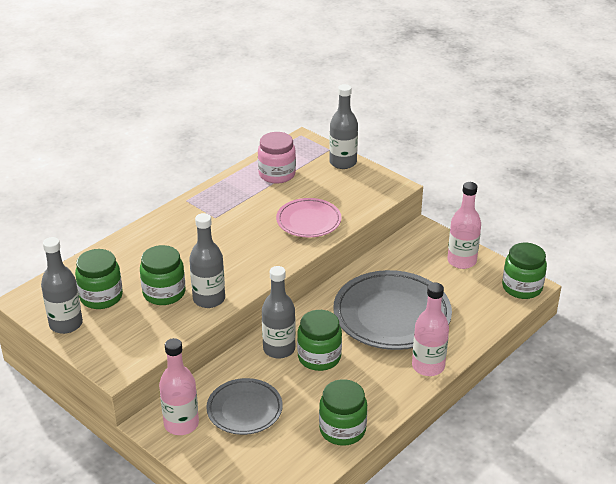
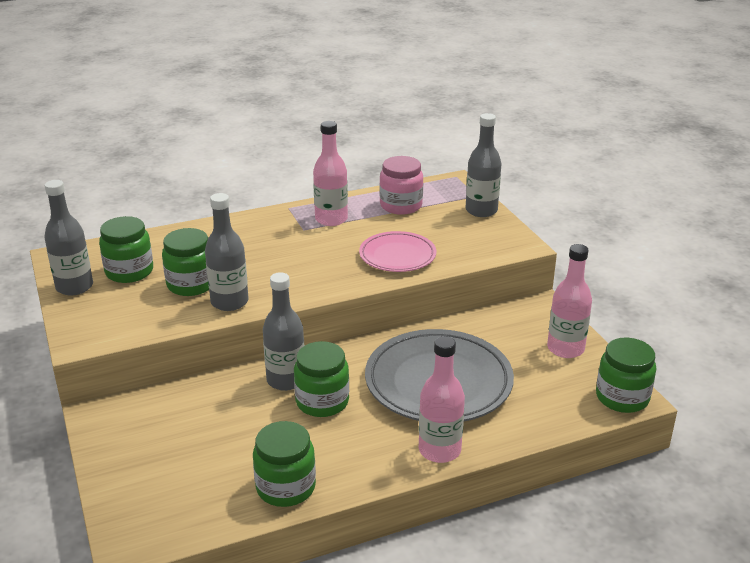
camera: 25 degrees right, 5 degrees down
(181, 424) = (124, 423): pink bottle -> pink bottle (331, 219)
(244, 410) = (199, 430): grey plate -> none

